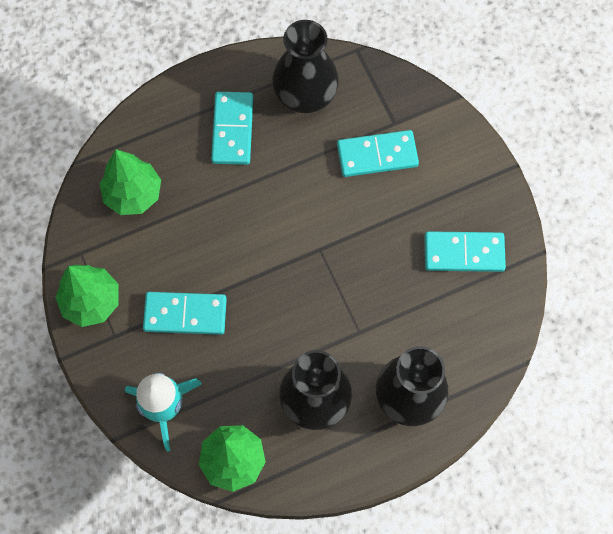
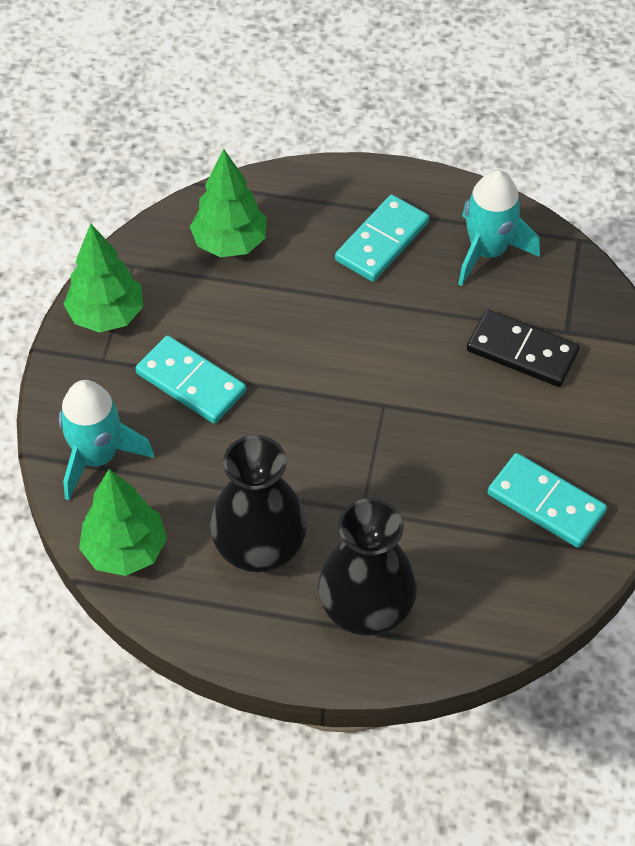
camera: 35 degrees right, 15 degrees down
(305, 95) = (487, 251): black vase -> turquoise rocket
(377, 155) = (522, 351): turquoise domino -> black domino

